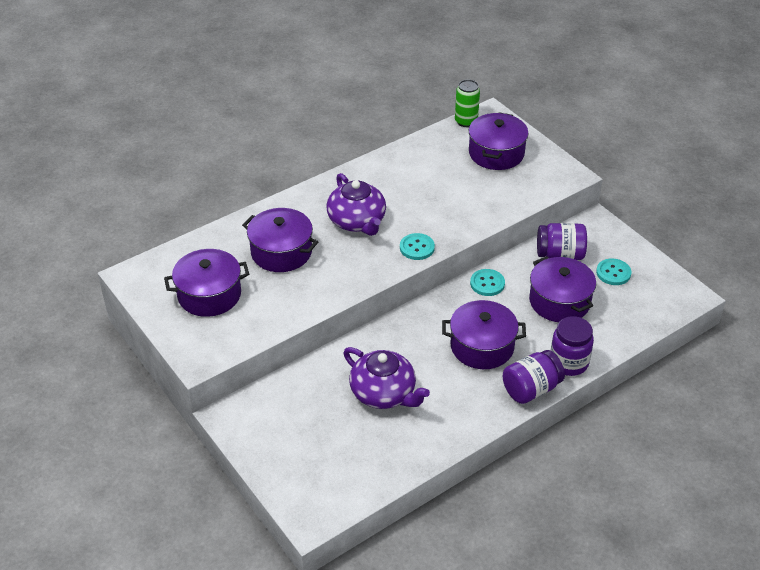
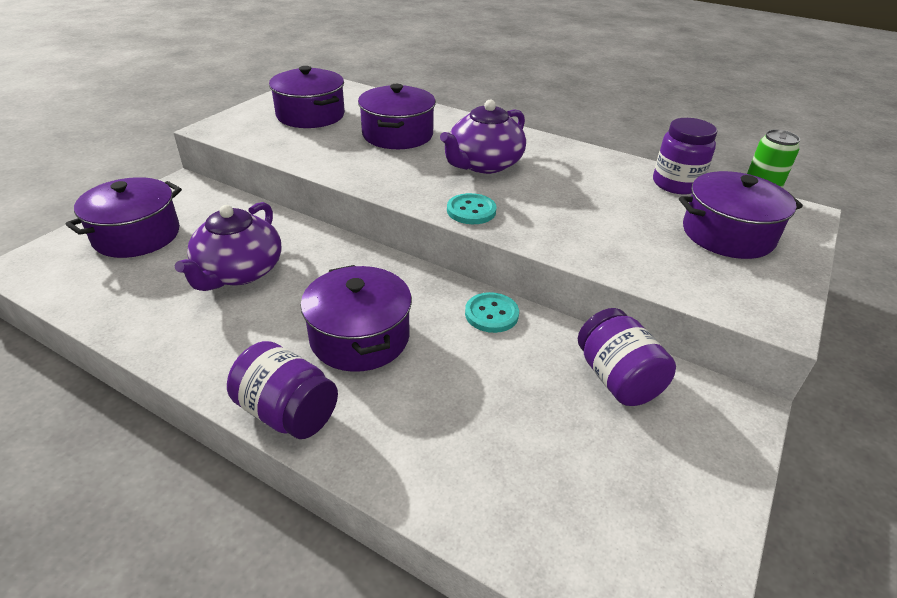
camera: 65 degrees right, 5 degrees down
(559, 301) = (508, 403): purple pot -> purple pot (137, 235)
(569, 362) = (368, 448): purple jar -> purple jar (676, 184)
(613, 273) = (633, 463): turquoise button -> none

